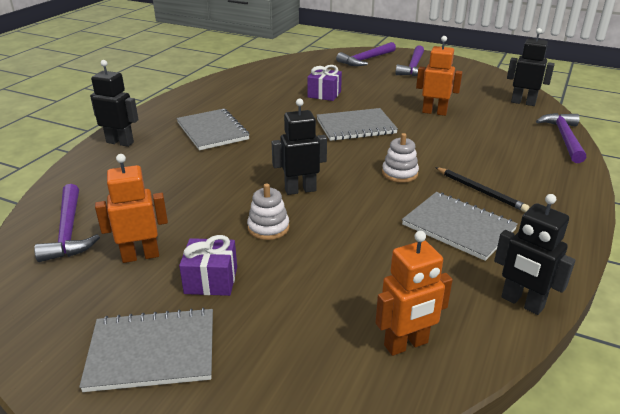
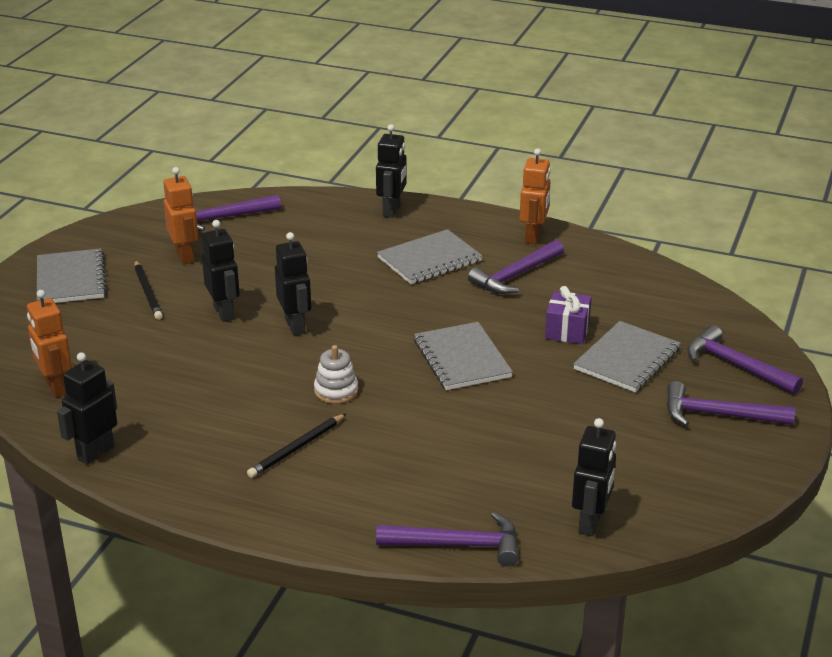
camera: 85 degrees right, 0 degrees up
(211, 280) = (148, 292): purple gift -> black pencil
(249, 104) = (516, 276): none -> purple hammer
(268, 228) = (224, 312): white stacking toy -> black robot
(434, 112) = (526, 427): orange robot -> orange robot (533, 236)
(458, 227) = (221, 426): grey notebook -> grey notebook (627, 359)

